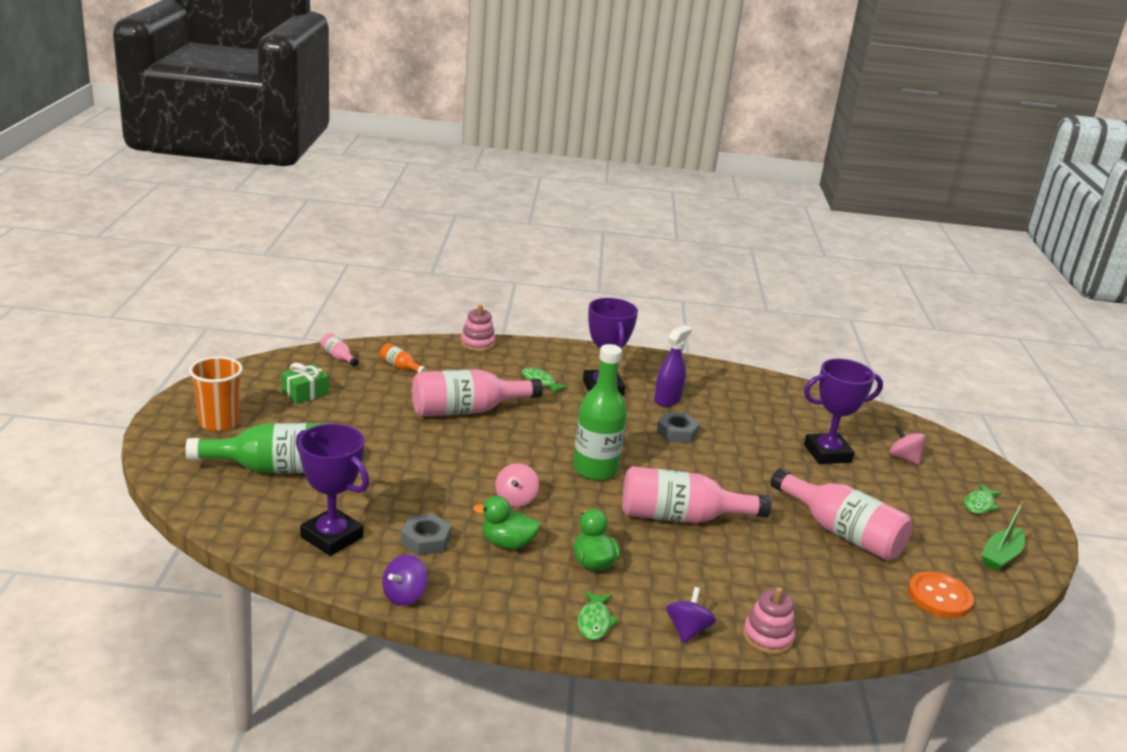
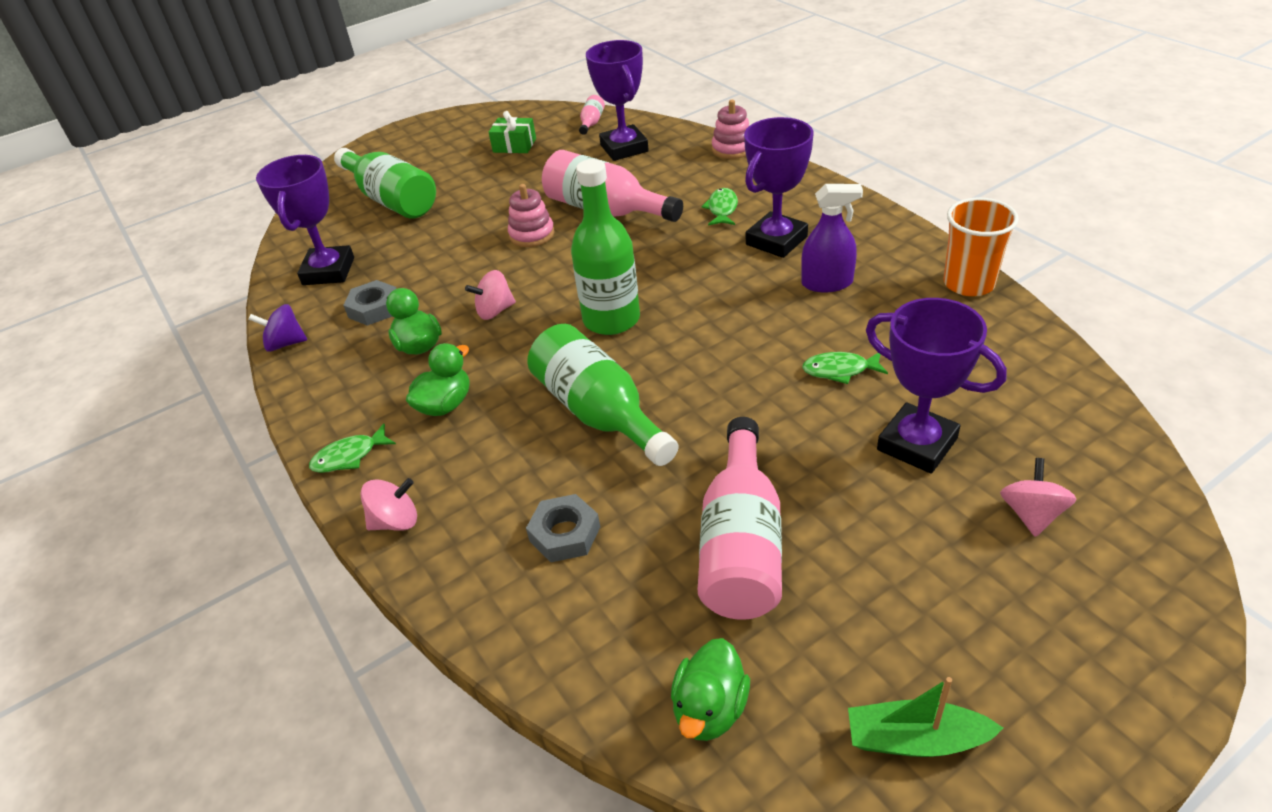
camera: 60 degrees right, 15 degrees up
(219, 422) = (422, 148): orange cup -> orange cup (969, 283)
(400, 367) = (624, 148): orange bottle -> purple trophy
(677, 432) = (767, 323): grey nut -> grey nut (565, 534)
(681, 517) = (599, 413): pink bottle -> green bottle
(687, 630) = (395, 521): purple spinning top -> pink spinning top
(767, 637) = (443, 586): pink stacking toy -> pink stacking toy (532, 234)
(939, 597) = (710, 709): orange button -> green duck
(979, 504) = (1034, 652): green fish -> green fish (840, 370)

